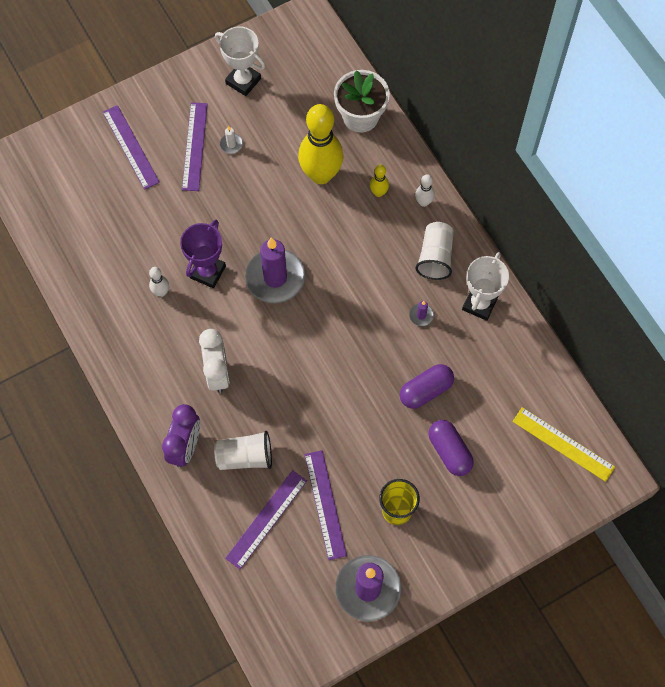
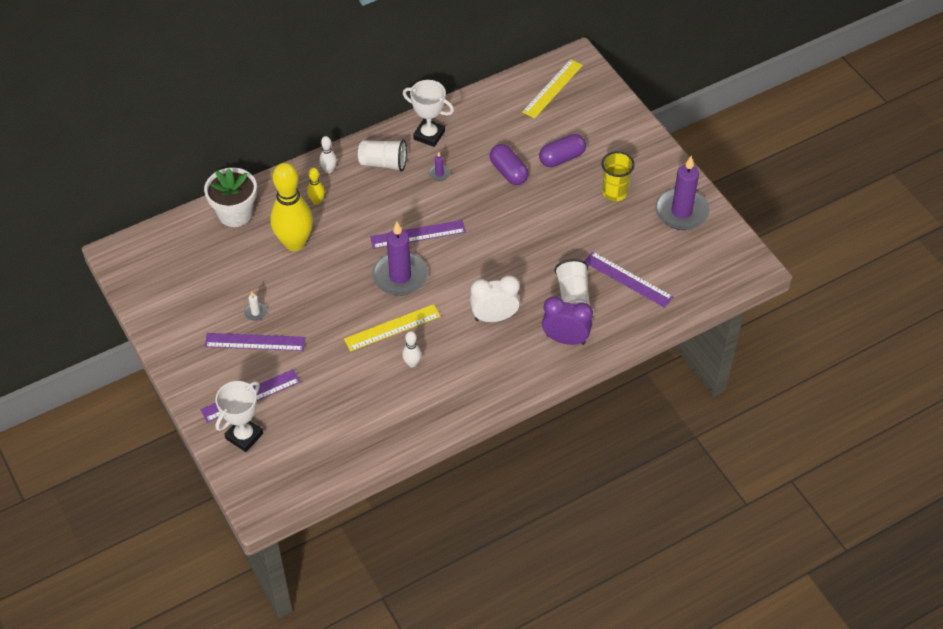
camera: 90 degrees left, 15 degrees down
(207, 272) = (392, 327): purple trophy -> yellow ruler
(243, 81) = (184, 304): white trophy -> white trophy (244, 436)
(325, 504) = (612, 239): purple ruler -> purple ruler (418, 234)

